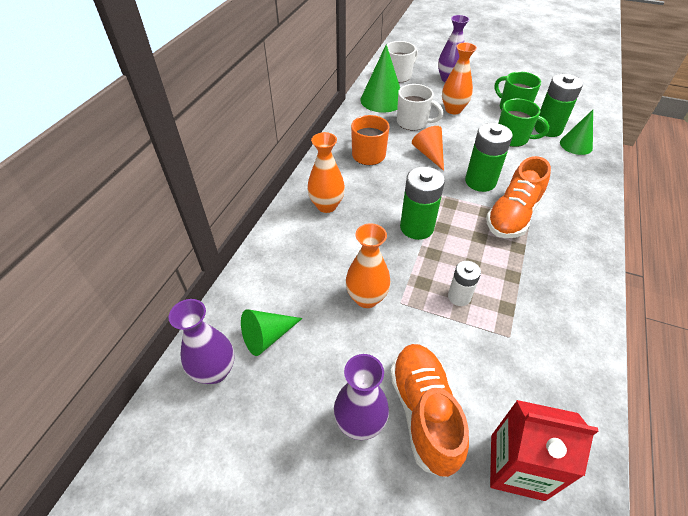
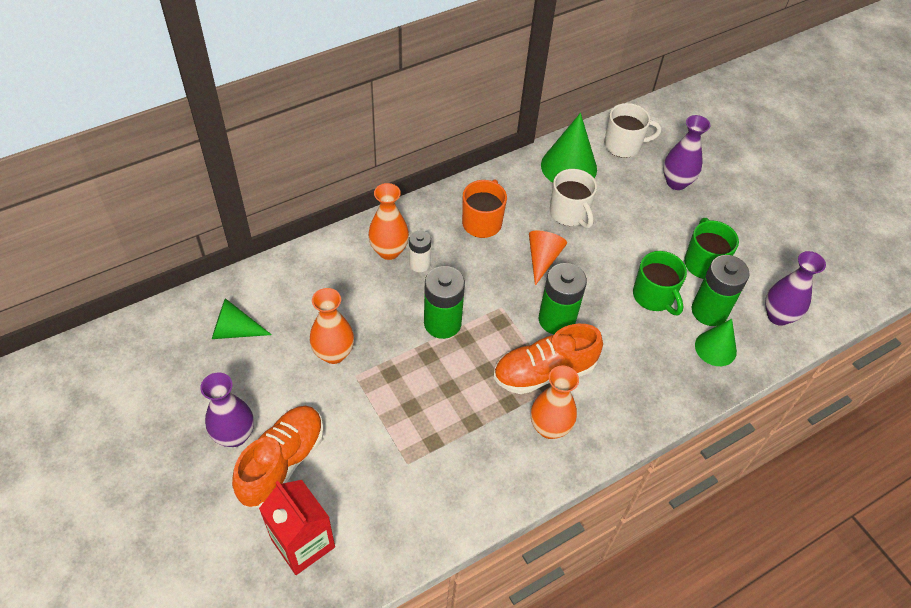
camera: 35 degrees right, 5 degrees up
(215, 371) = (179, 330): purple vase -> purple vase (778, 316)
(453, 110) = (632, 224): orange vase -> orange vase (549, 427)
(459, 296) = (406, 405): white battery -> white battery (419, 264)

